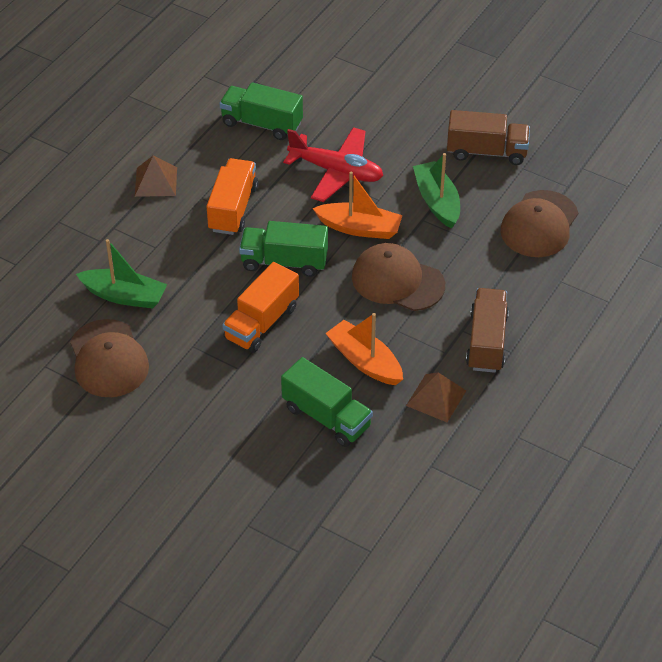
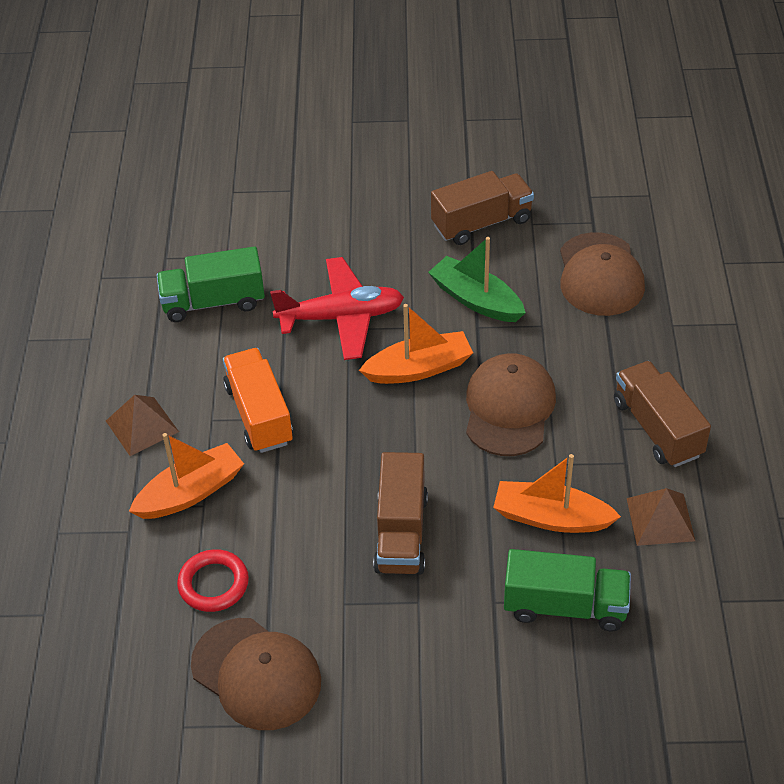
camera: 30 degrees left, 0 degrees up
(124, 296) = (213, 584): green boat -> red ring
(153, 236) = (190, 492): none -> orange boat
(261, 323) = (401, 533): orange truck -> brown truck
(284, 262) = (368, 448): green truck -> none
(397, 281) = (509, 408): brown cap -> brown cap turned 105 degrees clockwise

